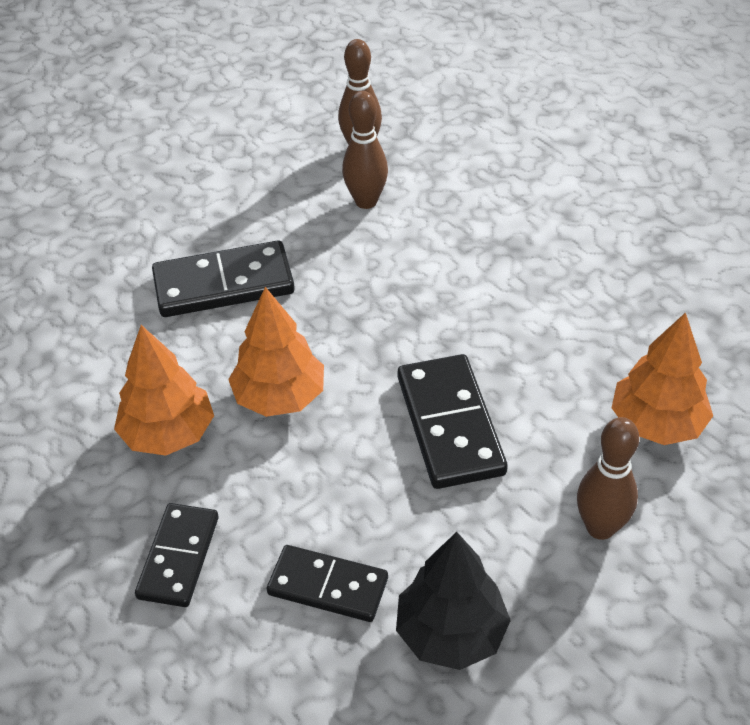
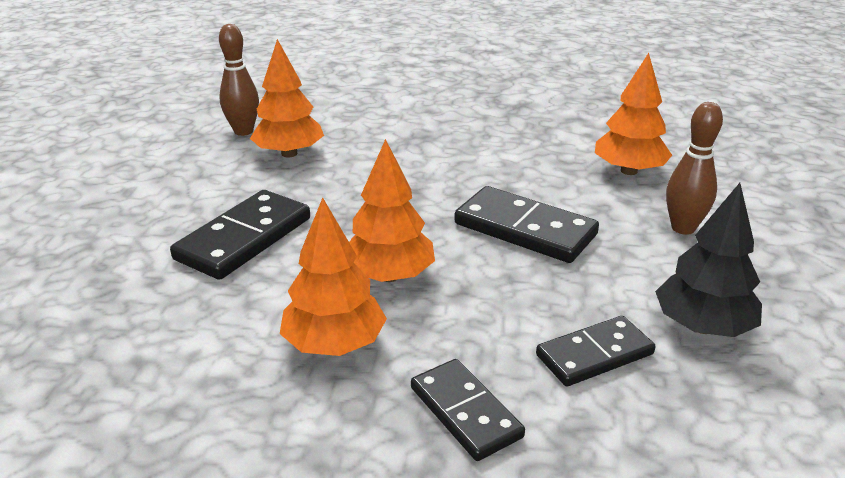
camera: 45 degrees left, 15 degrees down
(366, 201) = (289, 153): brown bowling pin -> orange tree

